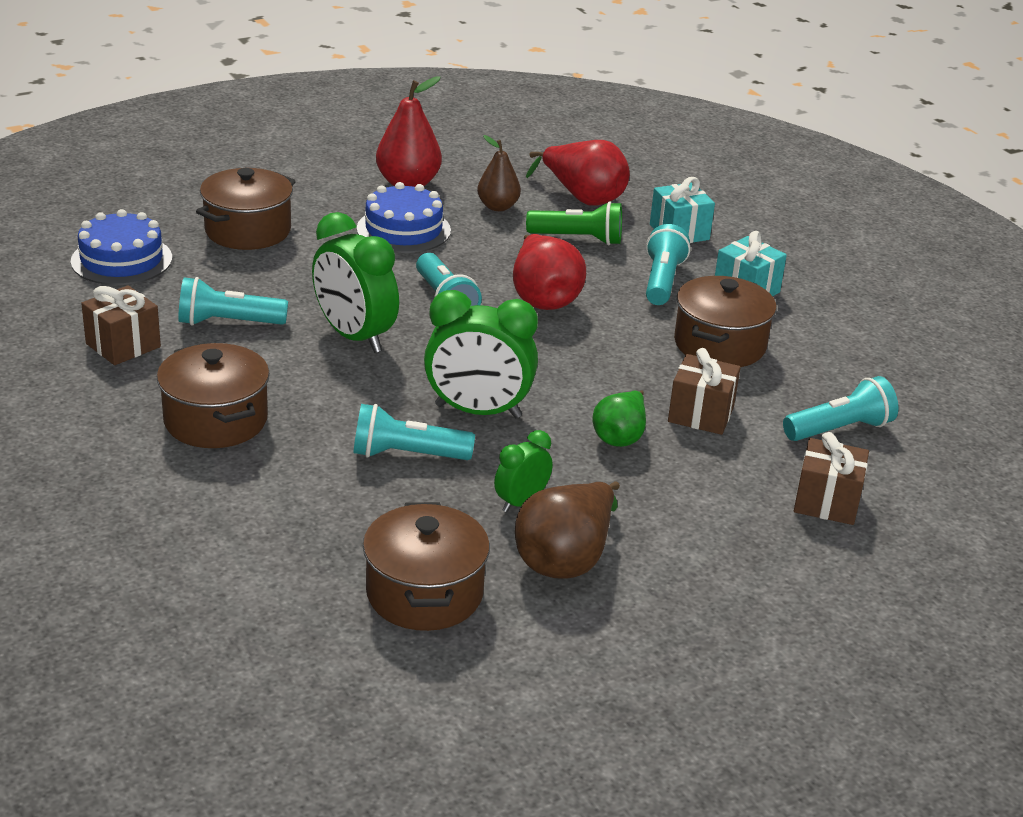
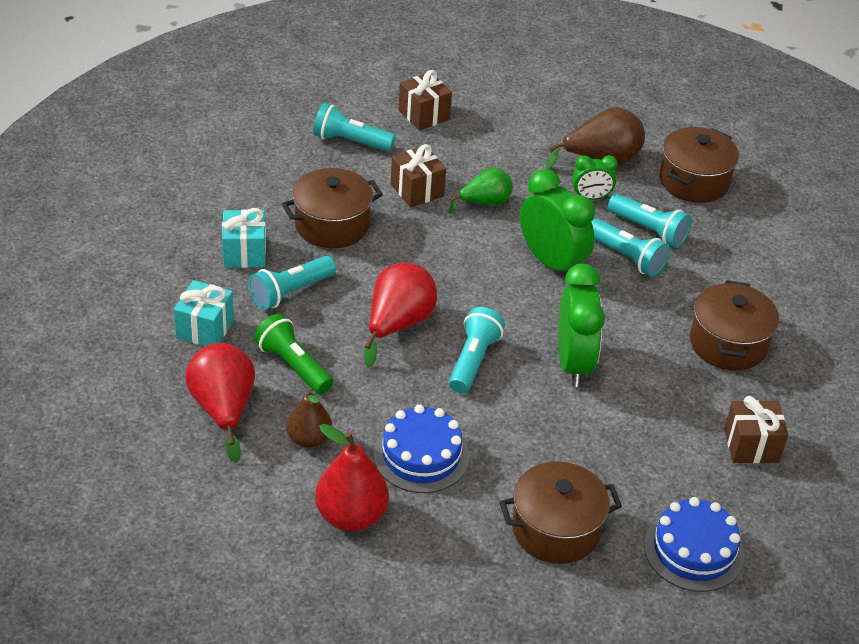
camera: 140 degrees left, 10 degrees up
(228, 322) = (655, 427): turquoise flashlight -> turquoise flashlight (648, 230)

